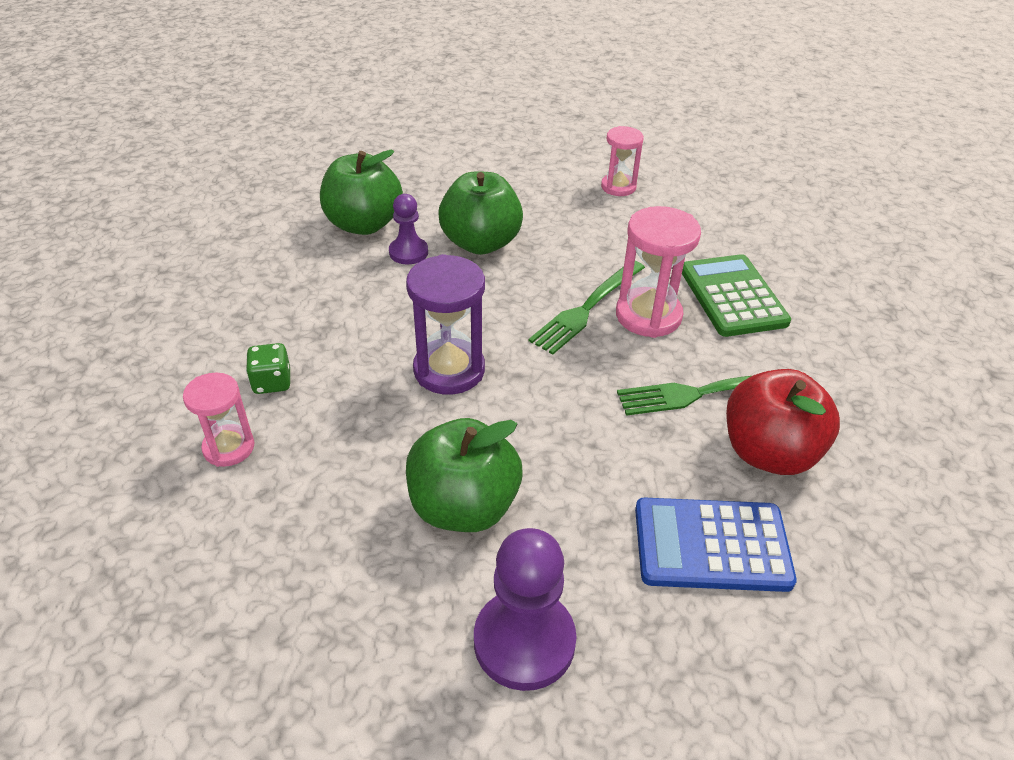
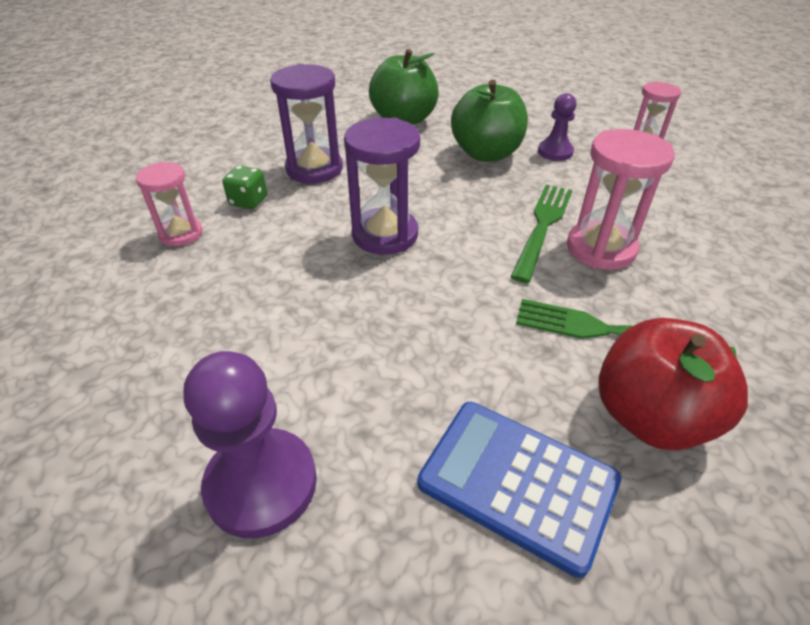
camera: 30 degrees right, 0 degrees up
(313, 318) = (314, 169): none -> purple hourglass
(408, 252) = (422, 145): purple pawn -> purple pawn (555, 152)
(463, 506) = (308, 343): green apple -> none
(586, 309) = (542, 226): green fork -> green fork turned 135 degrees clockwise
(732, 296) = (705, 258): green calculator -> none

